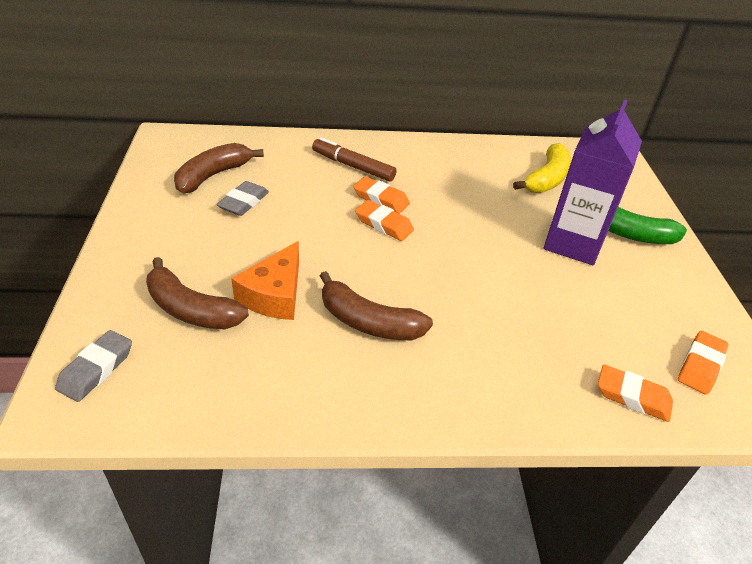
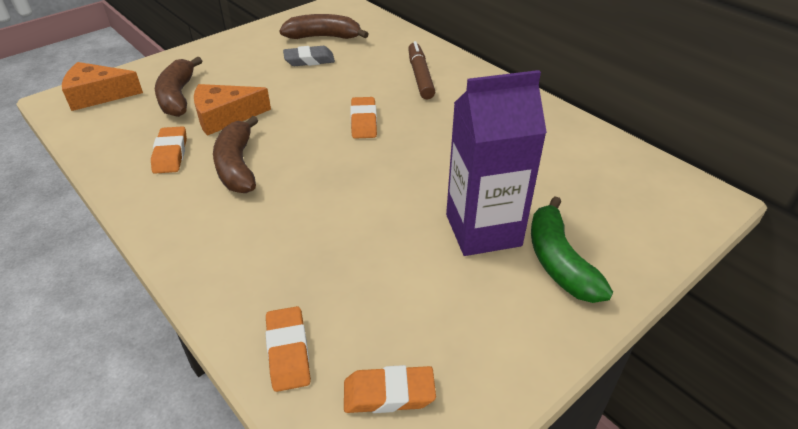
camera: 55 degrees right, 0 degrees up
(96, 369) = (98, 95): grey eraser -> orange cheese
(381, 199) = (395, 106): orange eraser -> orange eraser (170, 154)
(546, 179) = (570, 174): yellow banana -> none

